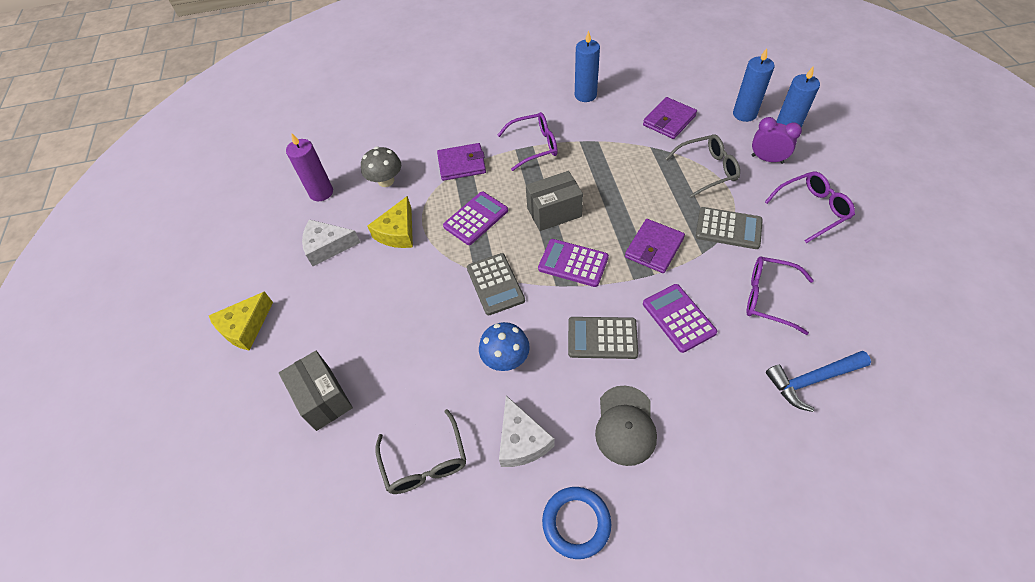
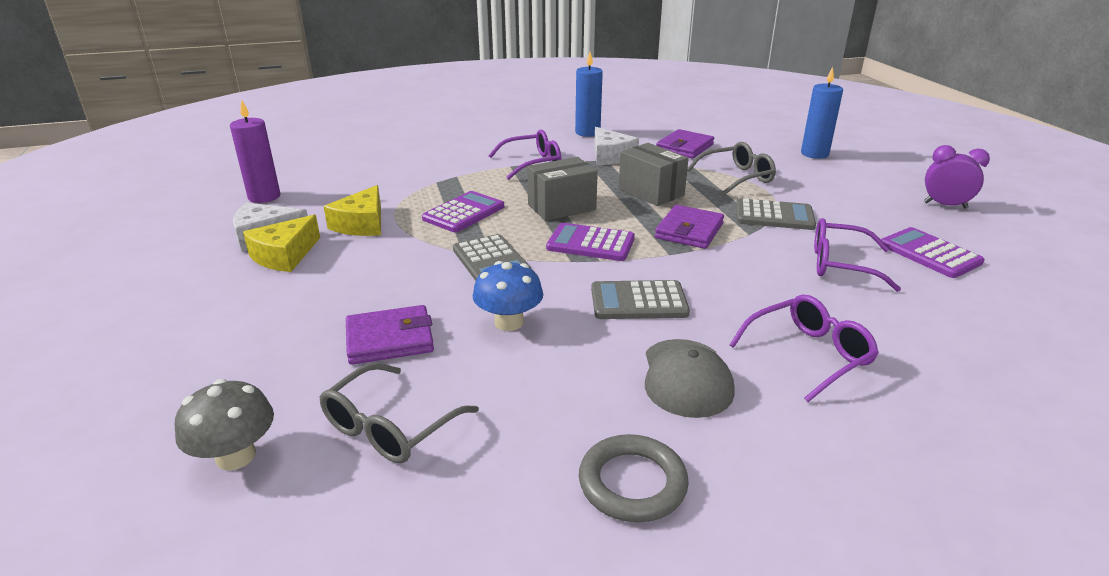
camera: 10 degrees left, 25 degrees down
(245, 327) = (130, 305): yellow cheese -> yellow cheese (284, 255)
(323, 398) = (236, 368): grey box -> grey box (651, 192)
(386, 181) = (350, 188): grey mushroom -> grey mushroom (236, 456)
(425, 462) = (389, 427): grey glasses -> grey glasses turned 60 degrees clockwise
(462, 164) = (445, 176): purple wallet -> purple wallet (390, 339)
(521, 441) = (538, 399): white cheese -> white cheese (610, 156)
(576, 523) = (632, 483): blue ring -> grey ring
(678, 318) = (734, 283): purple calculator -> purple calculator (929, 253)
(744, 114) = (766, 143): blue candle -> none
(767, 159) = (801, 170): purple clock -> purple clock (945, 205)
(812, 209) = (865, 202): purple glasses -> purple glasses (809, 354)
(812, 380) = (922, 329): blue hammer -> none

